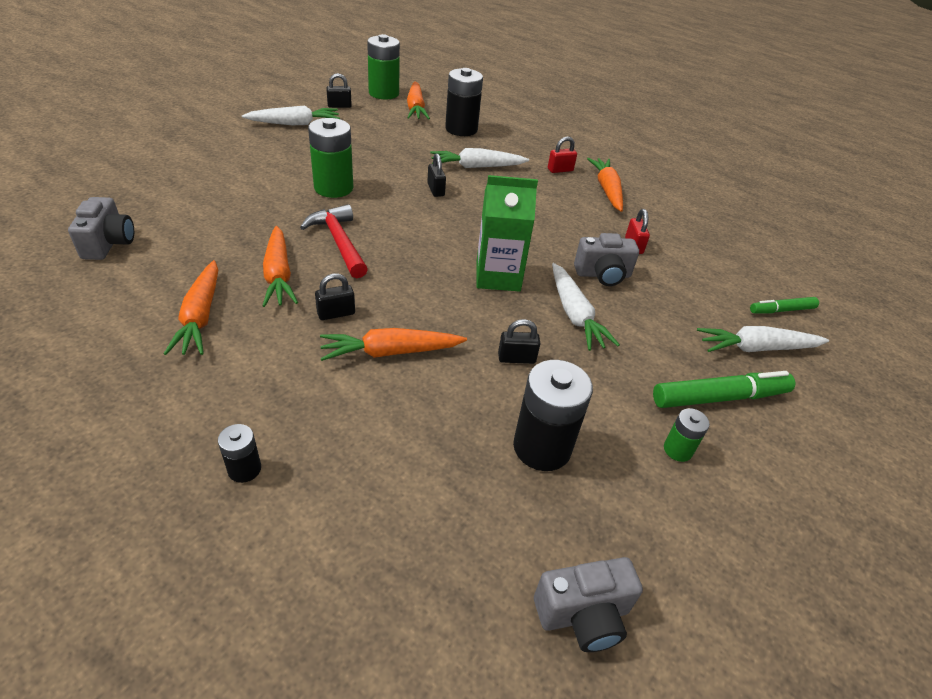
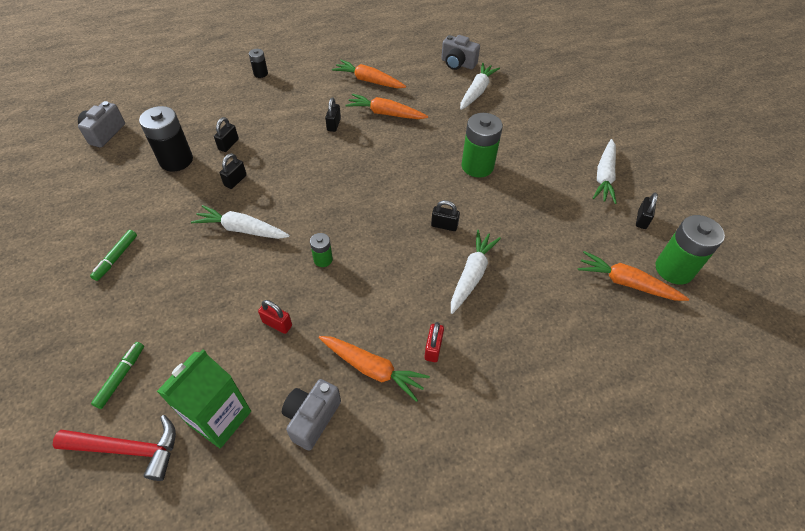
camera: 125 degrees right, 10 degrees up
(339, 242) = (403, 147): red hammer -> red hammer (128, 449)
(390, 352) = (286, 134): orange carrot -> none
(461, 129) = (560, 302): black battery -> none
(461, 404) = (228, 144): none -> black padlock
(498, 276) = (310, 209): green carton -> green carton (219, 417)
(603, 275) = (263, 273): grey camera -> grey camera (312, 418)
(677, 450) = (116, 211): green battery -> green battery (323, 259)
(719, 397) = (116, 257): green marker -> green marker, size x0.59
(756, 348) = (117, 317): white carrot -> white carrot (477, 91)

